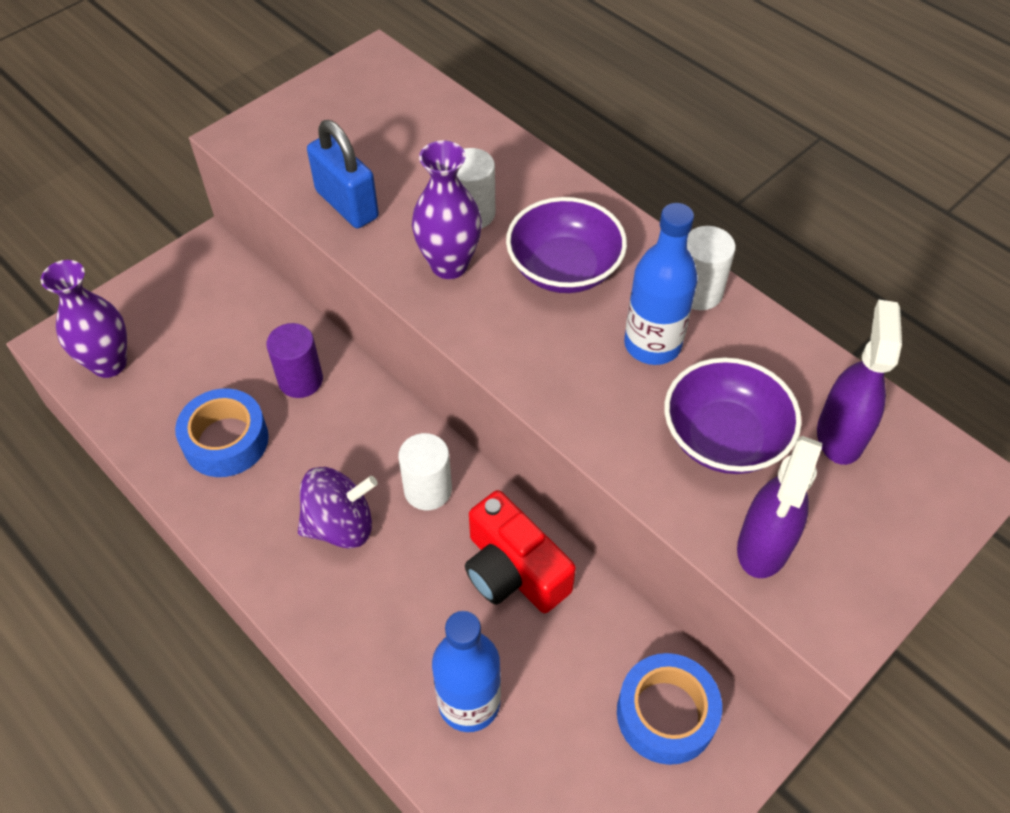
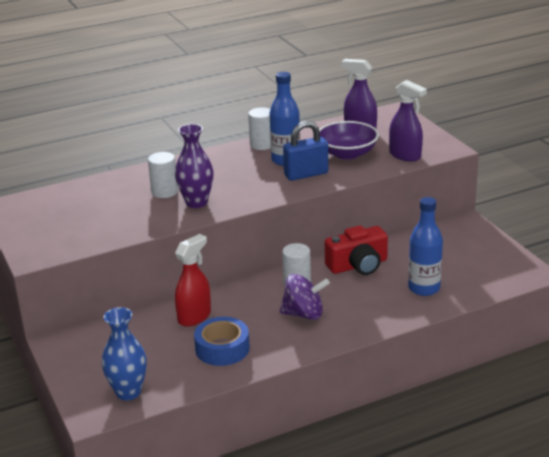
camera: 70 degrees left, 25 degrees down
(109, 364) = (128, 392): purple vase -> blue vase
(300, 380) = (194, 317): purple cylinder -> red spray bottle
(340, 525) = (304, 314): purple spinning top -> purple spinning top turned 90 degrees clockwise
(347, 204) = (125, 227): blue padlock -> blue padlock (306, 174)
(564, 268) = (222, 173): purple bowl -> none
(666, 714) = (448, 239): blue tape -> none

